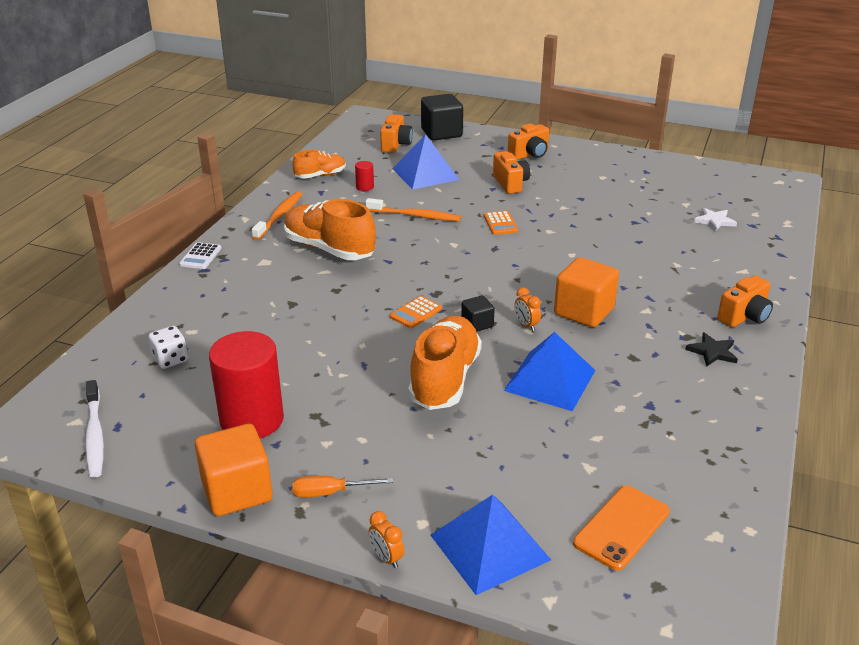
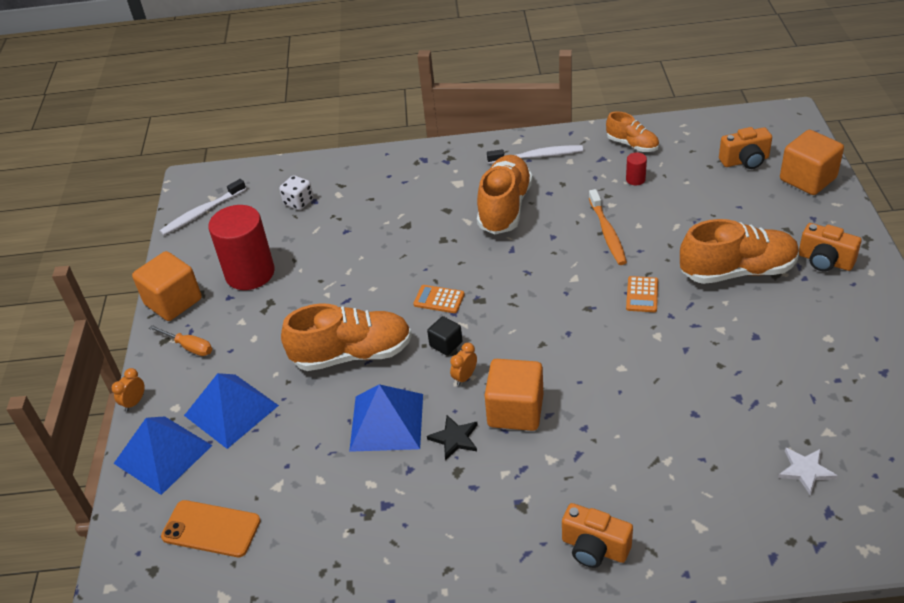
camera: 70 degrees right, 10 degrees up
(200, 256) = (441, 148): white calculator -> none
(279, 216) = (537, 156): orange toothbrush -> white toothbrush
(330, 492) = (189, 347): orange screwdriver -> orange screwdriver turned 150 degrees clockwise
(425, 174) = (700, 205): blue pyramid -> blue pyramid (231, 410)
(441, 133) = (807, 179): black cube -> orange cube
(500, 223) = (642, 295): orange calculator -> orange calculator turned 45 degrees counterclockwise
(510, 183) = (737, 271): orange camera -> orange shoe
(712, 352) = (505, 534): black star -> black star (455, 438)

